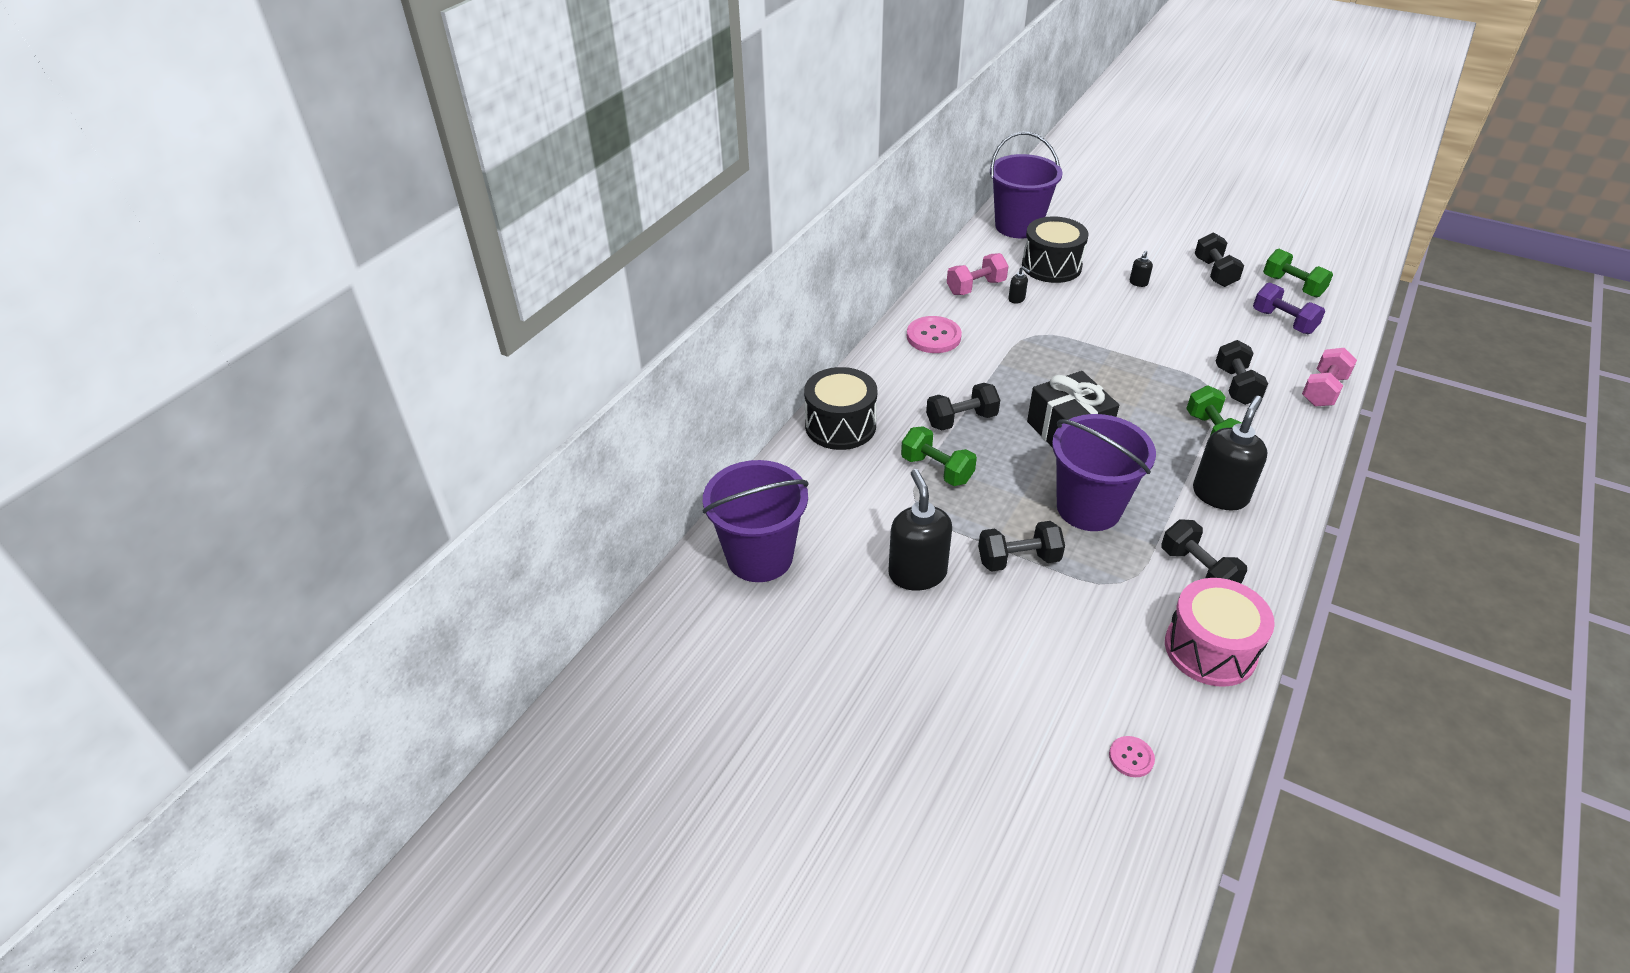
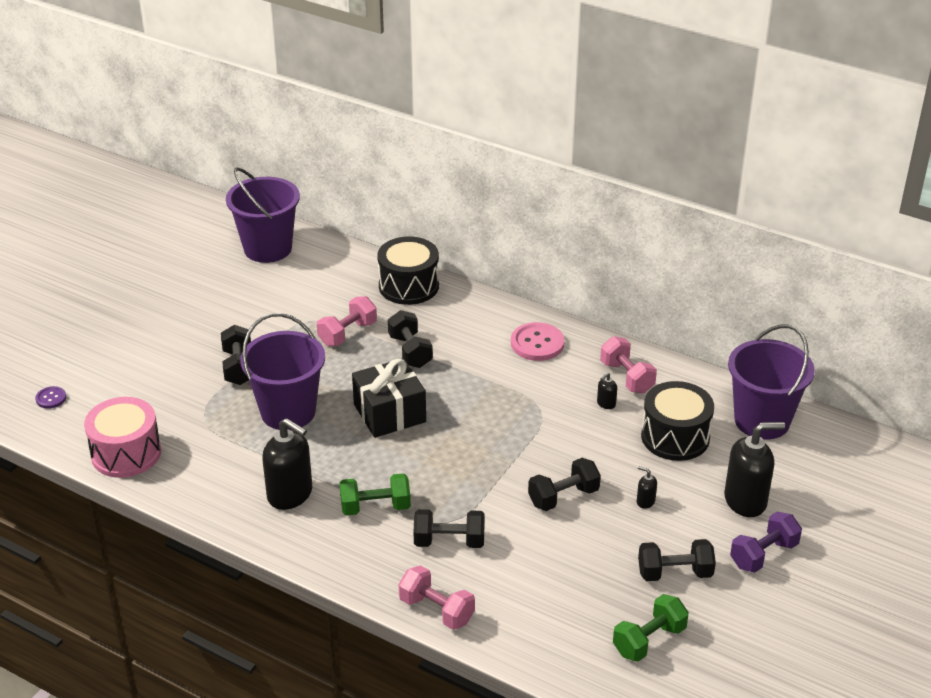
camera: 90 degrees right, 5 degrees down
(917, 573) = (236, 317): black soap dispenser -> black soap dispenser (745, 501)
(936, 469) = (347, 333): green dumbbell -> pink dumbbell
(1131, 757) = (51, 398): pink button -> purple button
(1197, 570) = (205, 462): black dumbbell -> black dumbbell (563, 497)
(1283, 322) = (569, 611): purple dumbbell -> purple dumbbell (763, 554)

